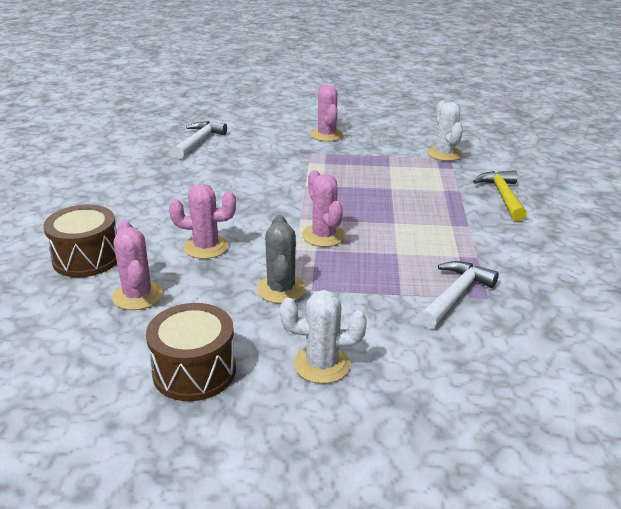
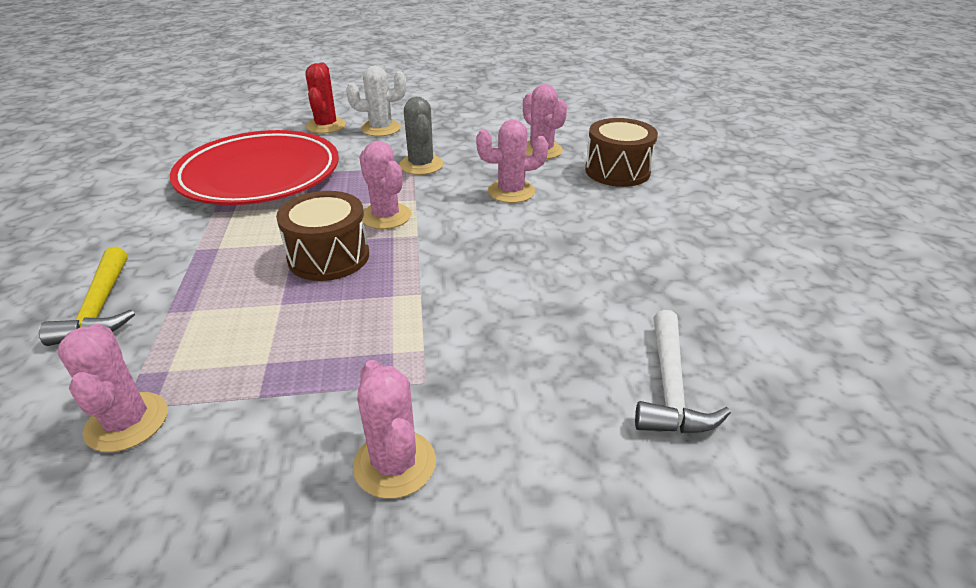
camera: 170 degrees right, 5 degrees up
(194, 371) = (466, 119): brown drum -> brown drum (329, 257)
(402, 382) = (326, 126): none -> red cactus
(444, 154) = (127, 422): white cactus -> pink cactus
(455, 295) = (259, 175): white hammer -> red plate

